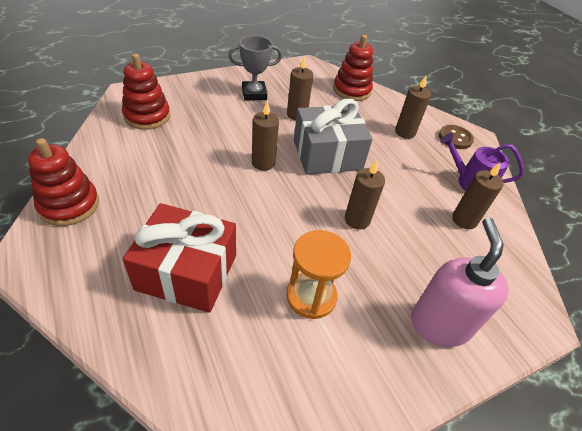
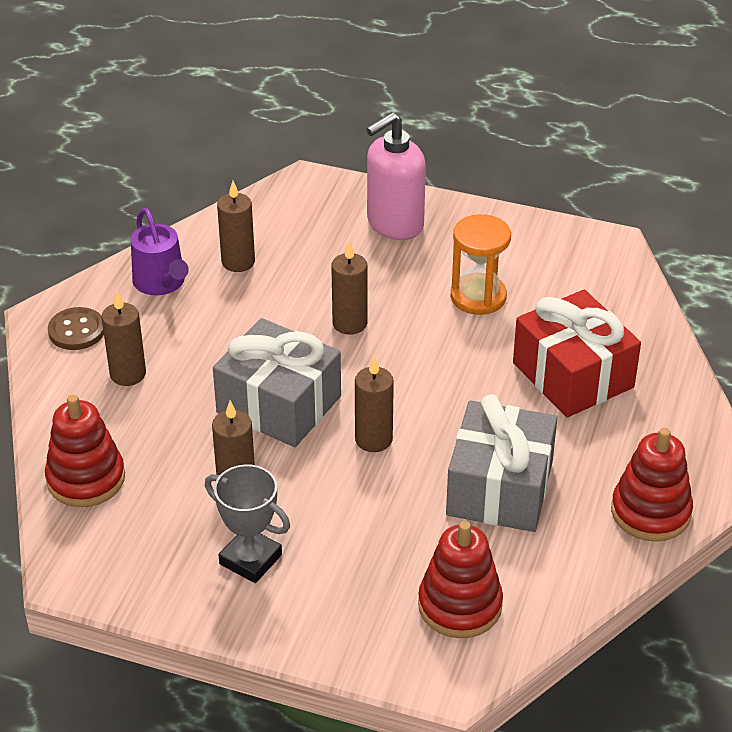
camera: 130 degrees left, 5 degrees down
(173, 173) = (500, 488): none -> grey gift

